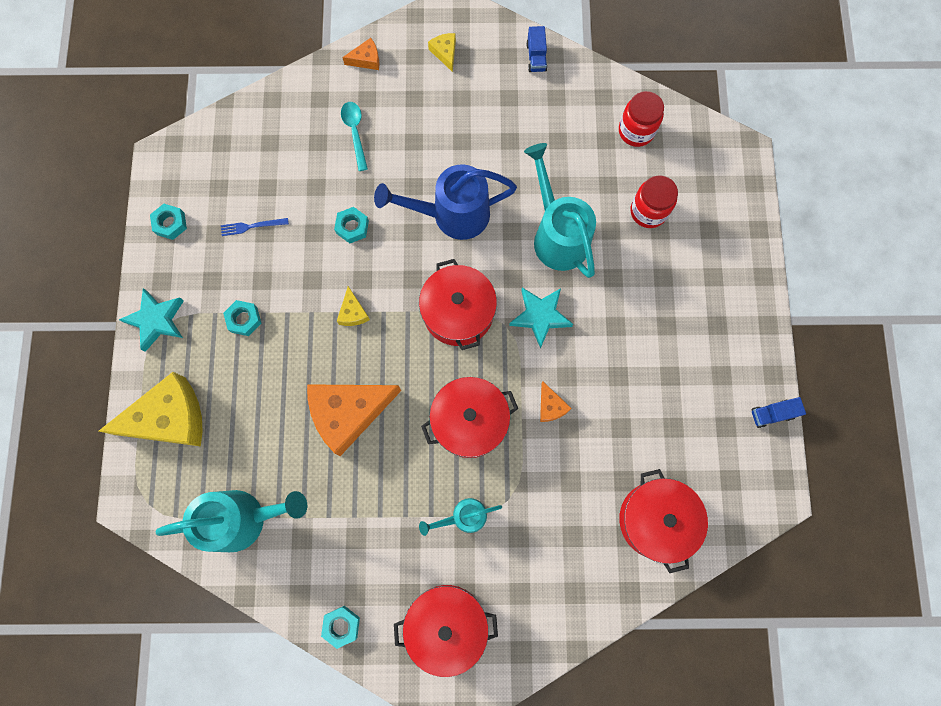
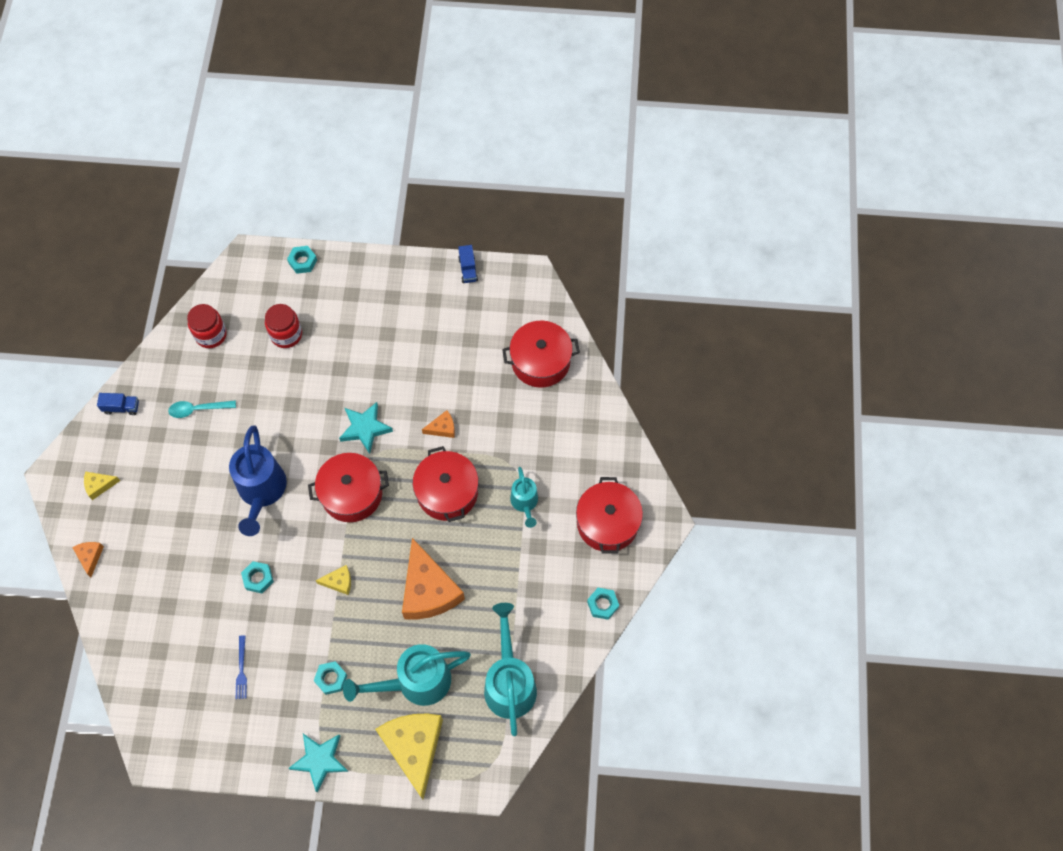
camera: 85 degrees left, 10 degrees down
(170, 224) = (225, 747): turquoise nut -> turquoise nut (302, 262)
(355, 132) = (164, 571): turquoise spoon -> turquoise spoon (197, 409)
(557, 235) = (295, 407): turquoise watering can -> turquoise watering can (416, 682)

